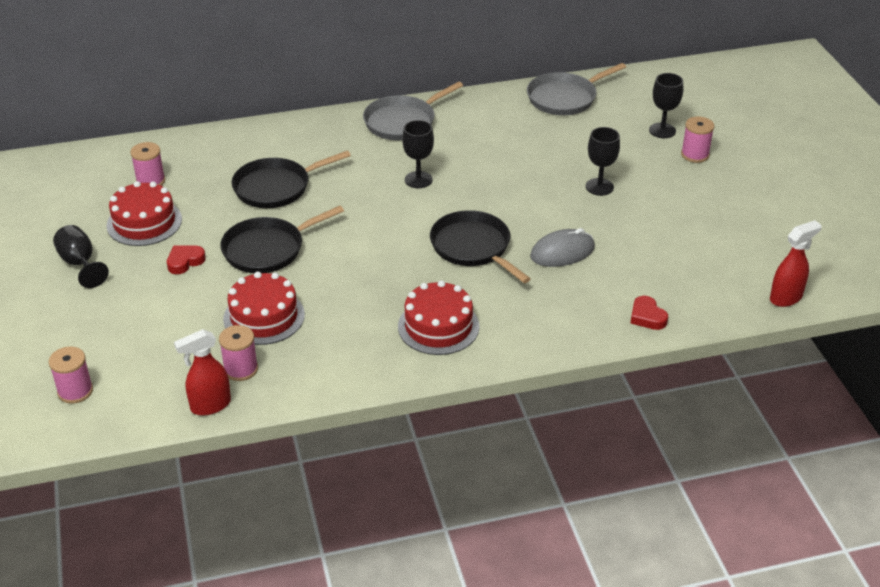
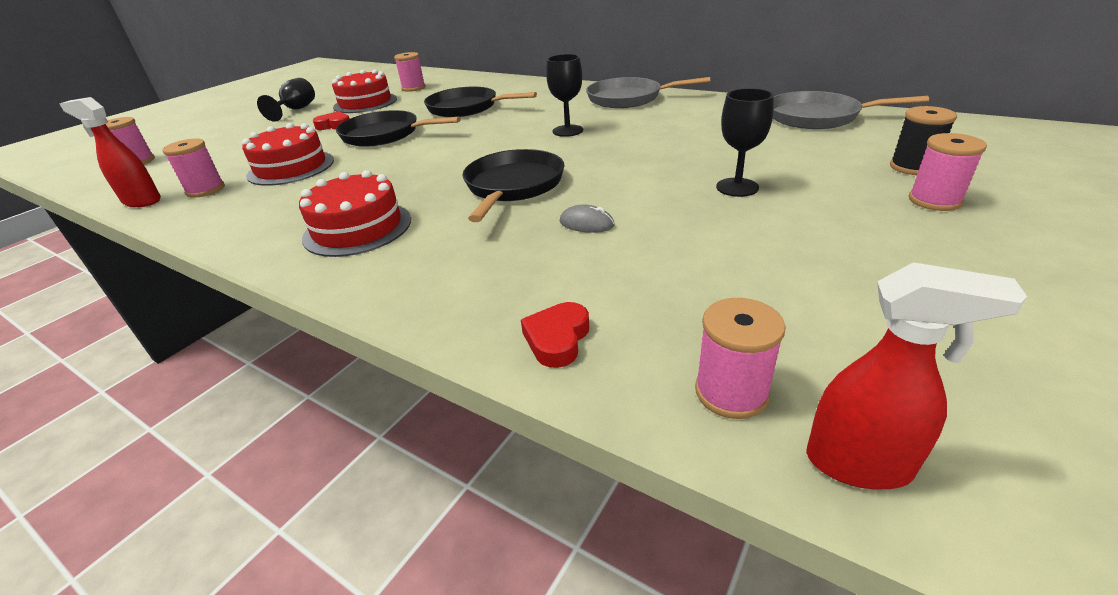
camera: 50 degrees right, 5 degrees down
(562, 252) = (586, 224): grey mouse -> grey mouse, size x0.57
(662, 130) = (912, 167): black goblet -> black spool
(730, 298) = (731, 392): none -> pink spool

